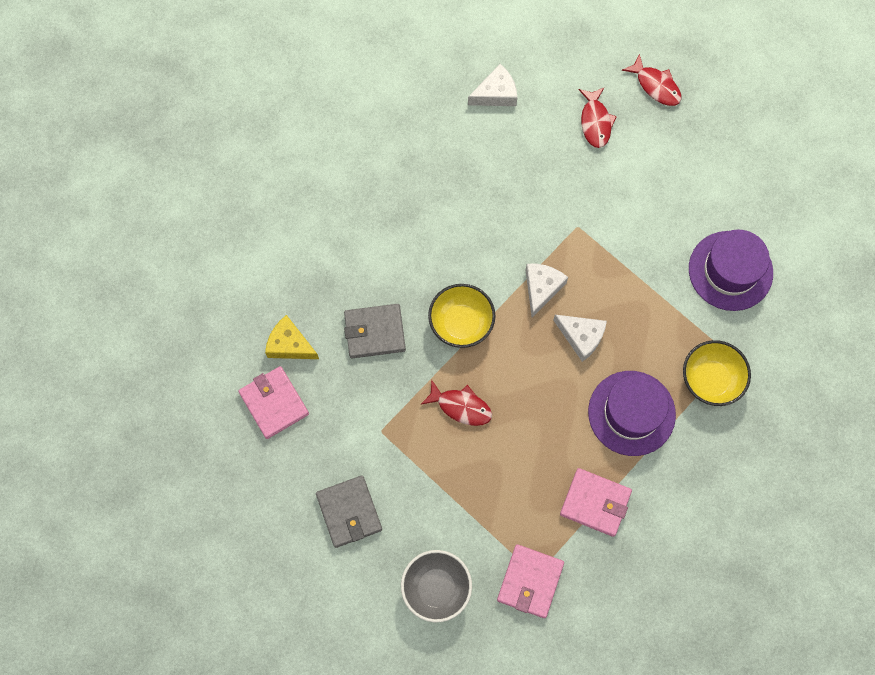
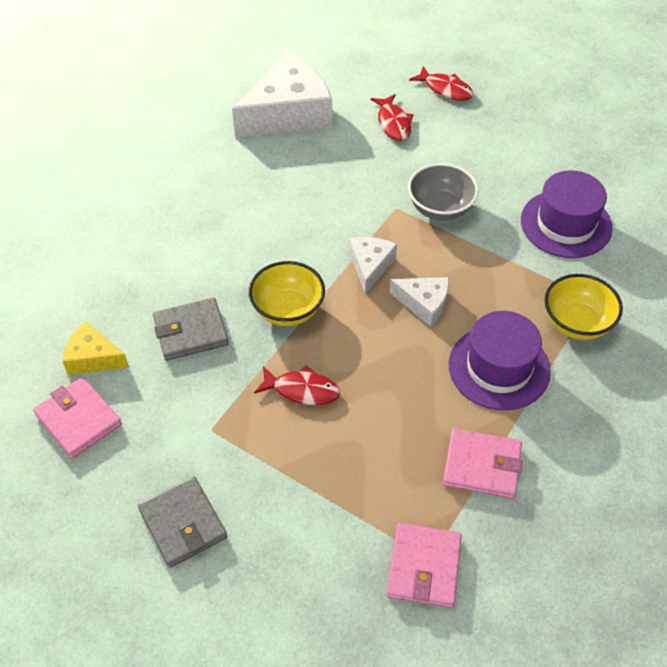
camera: 10 degrees left, 20 degrees down
(436, 588) = (306, 595): grey bowl -> grey bowl (440, 209)
(496, 93) = (288, 113): white cheese -> white cheese, size x1.94

